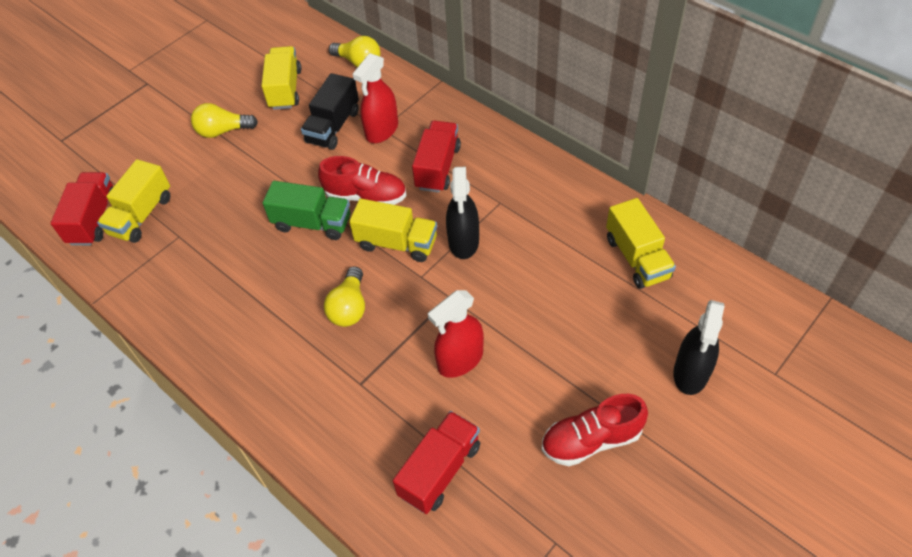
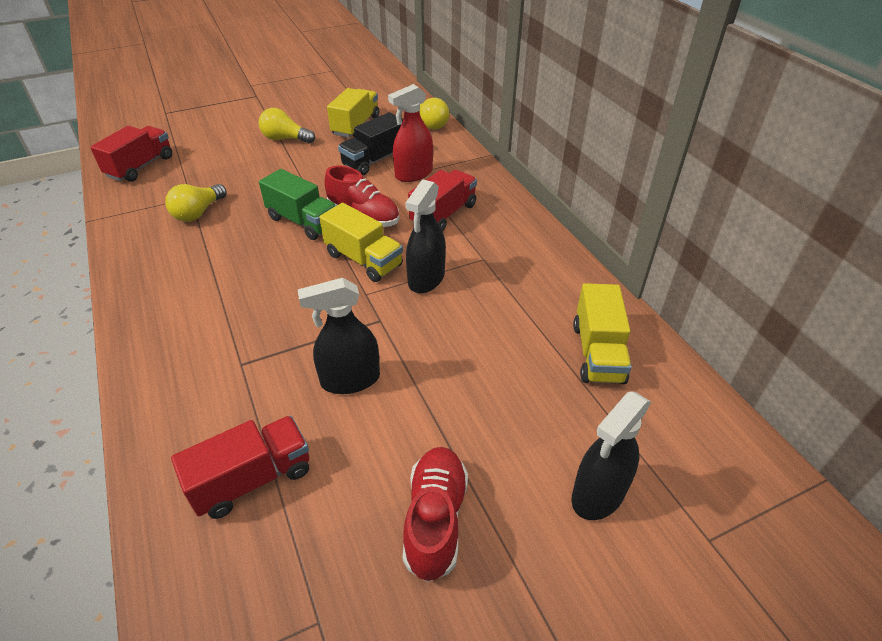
camera: 20 degrees right, 10 degrees down
(141, 215) = (176, 175): yellow truck -> none
(349, 307) = (282, 296): yellow light bulb -> yellow light bulb (198, 213)
(460, 360) = (350, 380): red spray bottle -> black spray bottle
(591, 440) = (435, 519): red shoe -> red shoe turned 90 degrees clockwise

